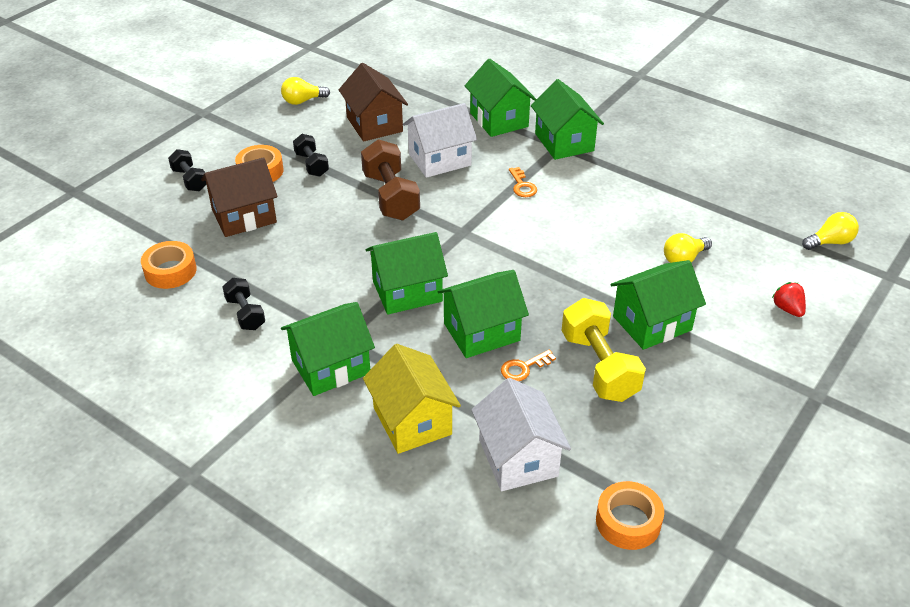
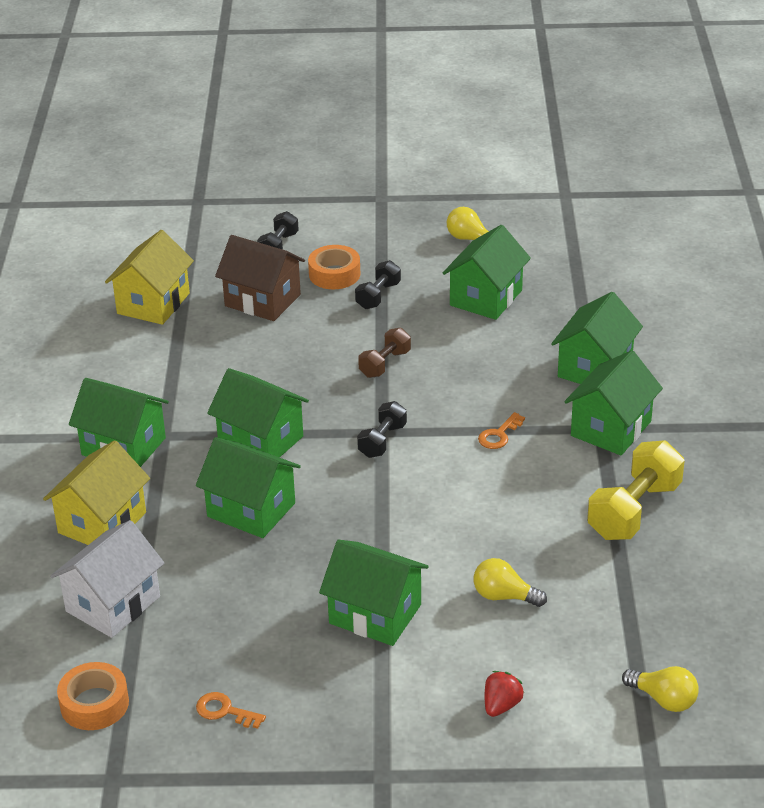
camera: 55 degrees right, 5 degrees down
(170, 271) = (153, 303): orange tape -> yellow house
(245, 313) = (142, 369): black dumbbell -> black dumbbell (382, 441)
(374, 124) = (486, 298): brown house -> green house
(391, 196) = (385, 364): brown dumbbell -> brown dumbbell, size x0.57
(439, 160) = (478, 364): white house -> none
(523, 368) = (228, 557): orange key -> orange key (225, 711)
(599, 366) = (276, 604): yellow dumbbell -> yellow dumbbell (634, 510)

